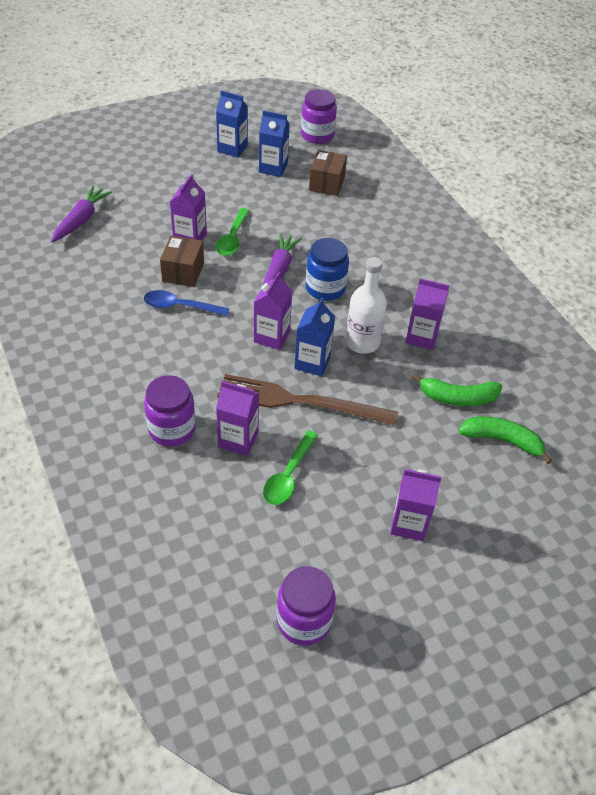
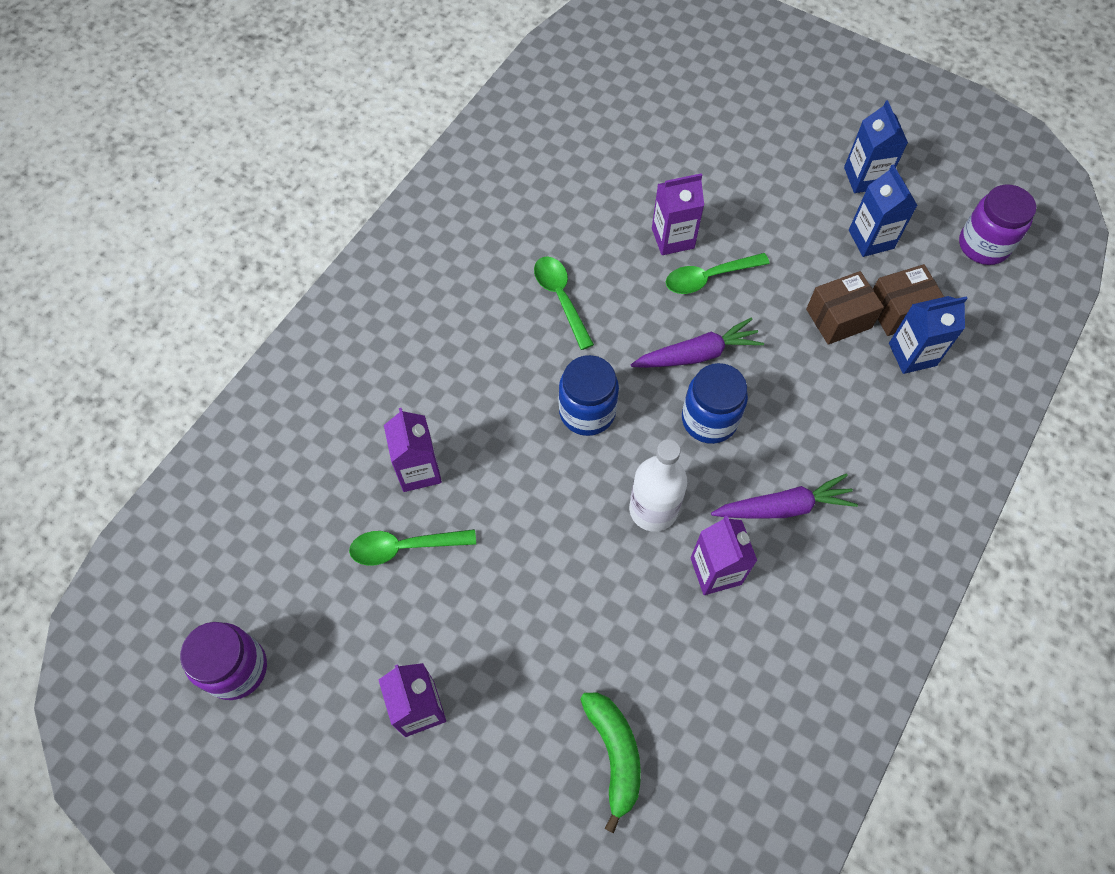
camera: 60 degrees right, 15 degrees up
(81, 220) = (612, 128): purple carrot -> purple carrot (783, 507)
(172, 429) = (390, 402): purple jar -> none
(180, 307) = (560, 298): blue spoon -> green spoon
(183, 272) = (614, 267): brown box -> brown box (838, 318)
(271, 337) = (587, 412): purple carton -> blue jar
(300, 402) = (513, 498): brown fork -> none
(312, 362) = (580, 476): blue carton -> blue carton (912, 354)
(457, 397) = (646, 666): green banana -> none

